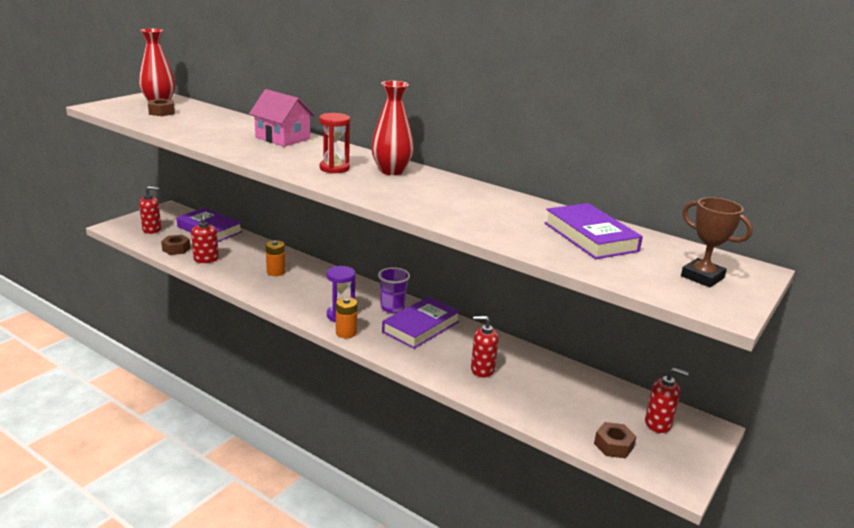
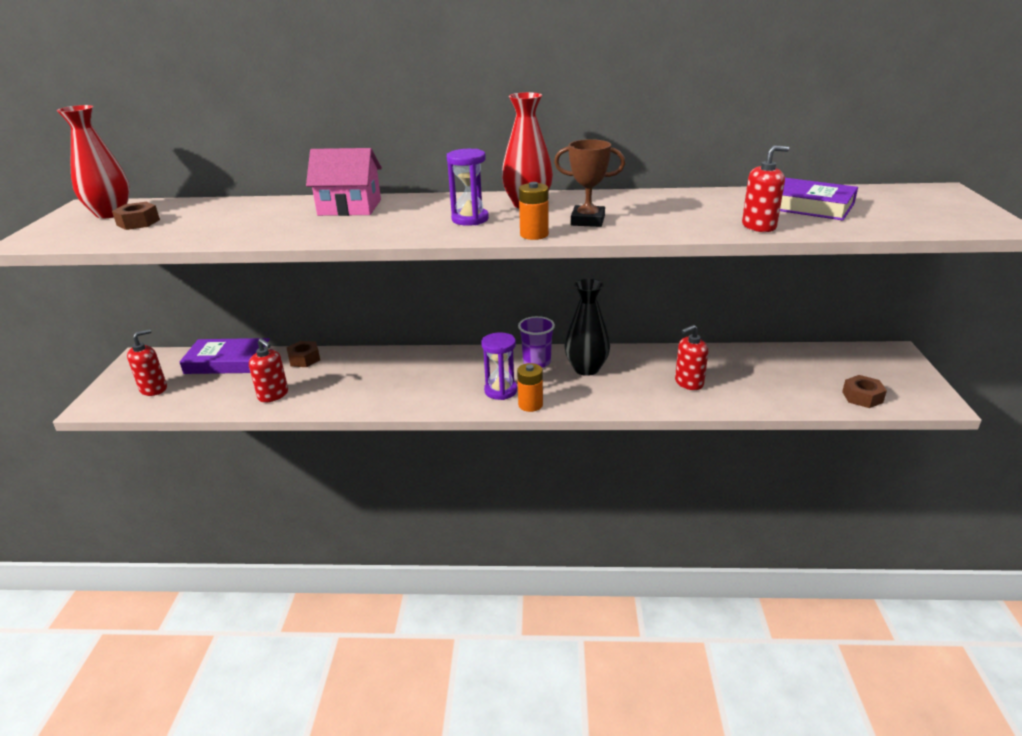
camera: 30 degrees left, 5 degrees up
(176, 249) = (219, 398): brown nut -> brown nut (304, 359)
(276, 272) = (372, 376): orange battery -> orange battery (534, 235)
(334, 168) = (470, 219): red hourglass -> purple hourglass
(421, 327) = (586, 369): purple book -> black vase
(658, 423) = (862, 365): red soap dispenser -> red soap dispenser (759, 226)
(702, 277) = (929, 207): brown trophy -> brown trophy (587, 221)

